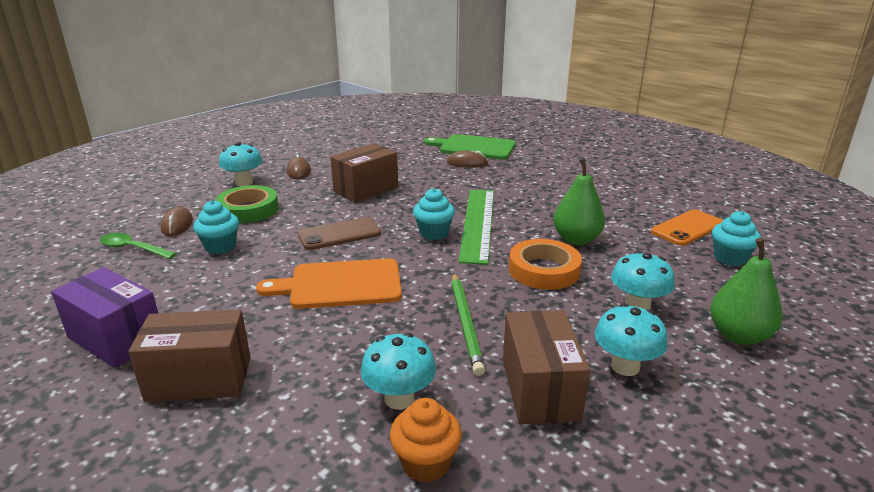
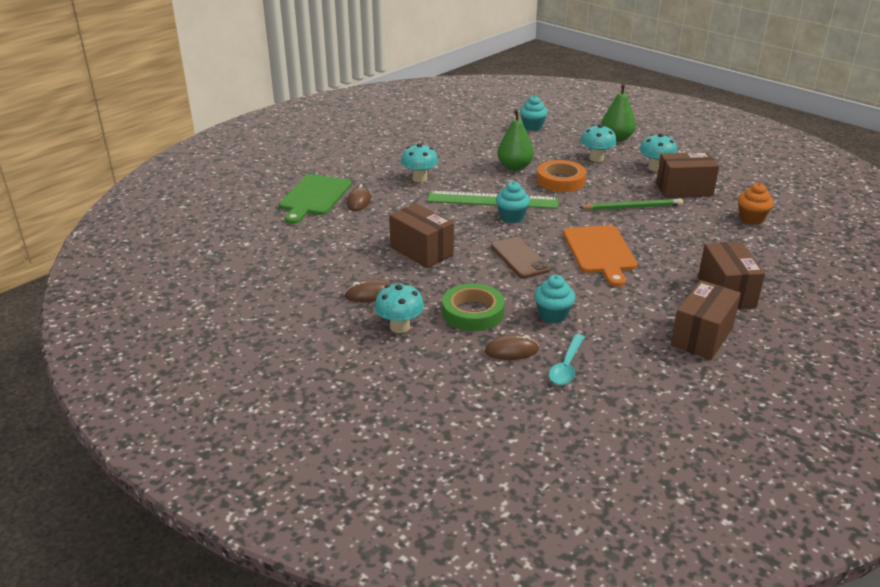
camera: 90 degrees left, 5 degrees up
(116, 338) = (701, 336): purple box -> brown box
(133, 249) = (566, 366): green spoon -> turquoise spoon
(399, 398) = (710, 226): turquoise mushroom -> turquoise mushroom (419, 178)
(687, 228) = (492, 132): orange phone -> none

